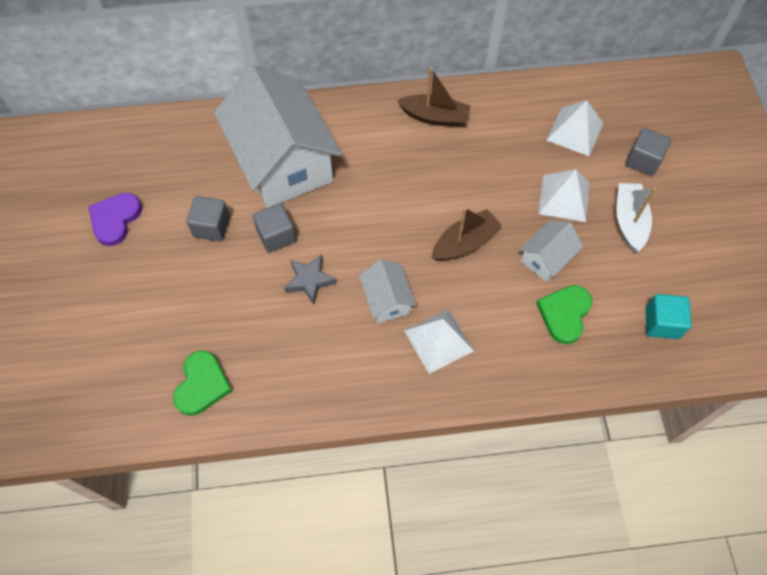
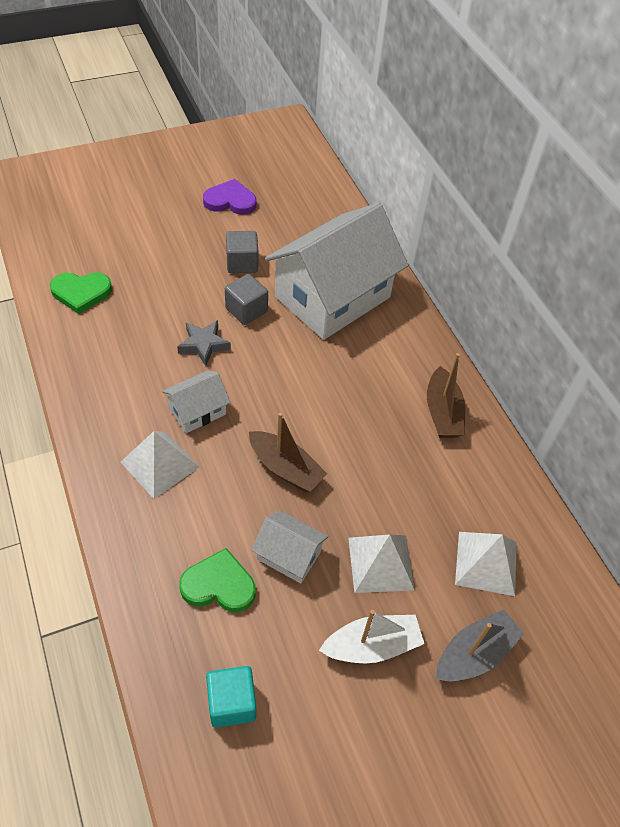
camera: 70 degrees right, 10 degrees down
(643, 160) = (474, 654): grey cube -> grey boat

